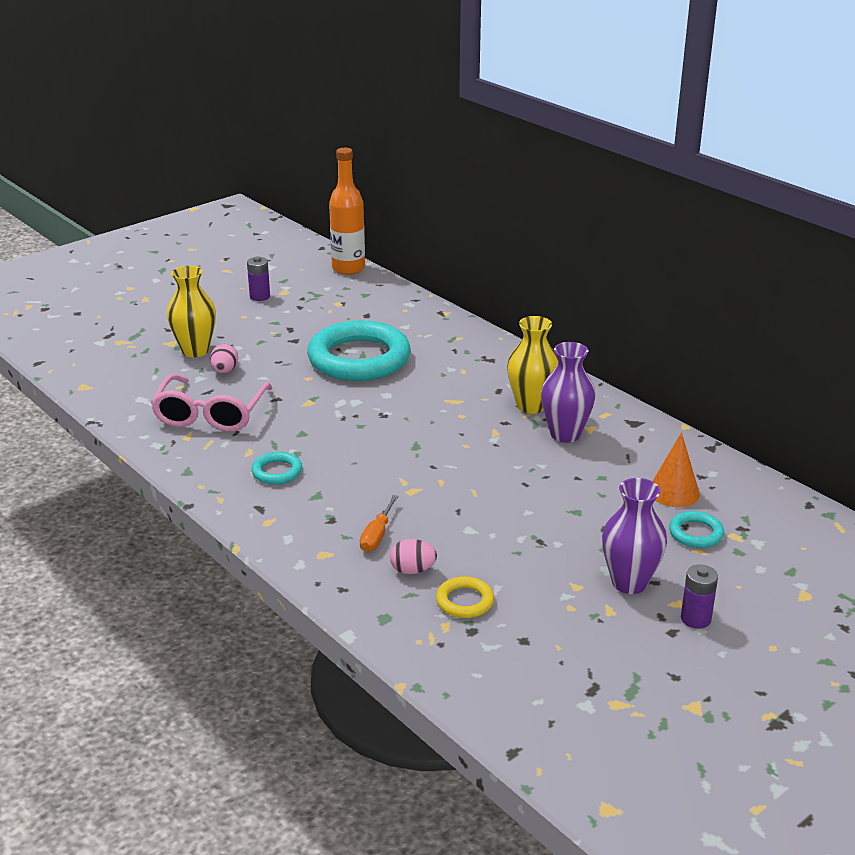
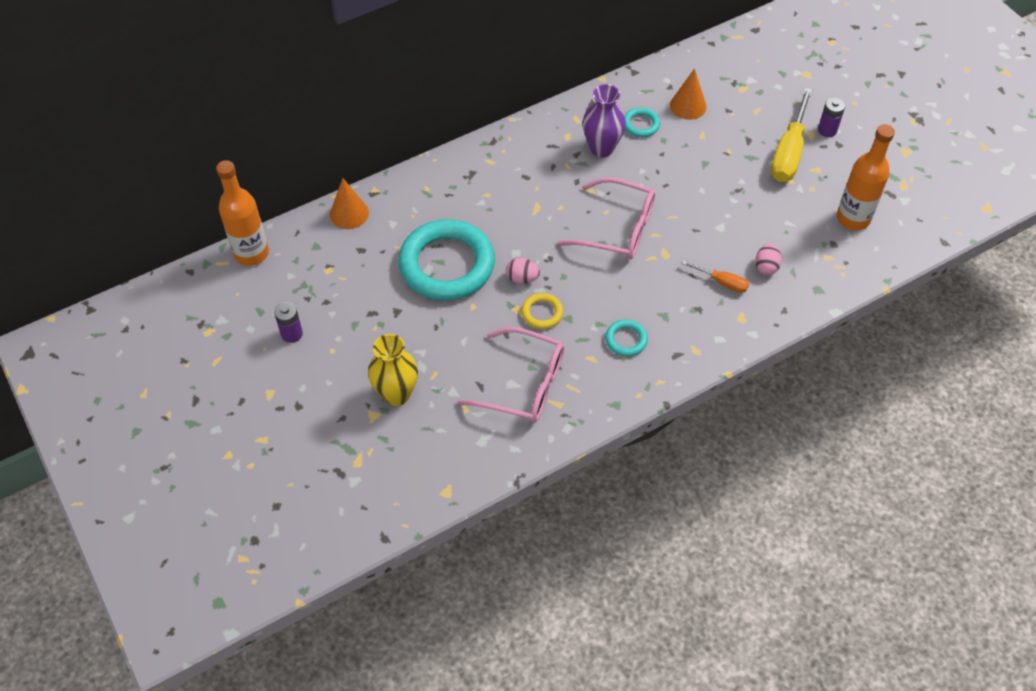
camera: 80 degrees left, 25 degrees up
(225, 371) = (444, 370): pink egg -> pink egg (522, 278)
(410, 304) = (349, 213): none -> orange cone
(441, 454) = (617, 229): none -> pink glasses
(464, 601) = (802, 242): yellow ring -> yellow ring (542, 313)
(526, 649) = (853, 218): none -> orange bottle
(531, 406) = (555, 160): yellow vase -> none
(629, 583) = (788, 153): purple vase -> yellow screwdriver
(696, 533) = (738, 107): turquoise ring -> turquoise ring (641, 124)

